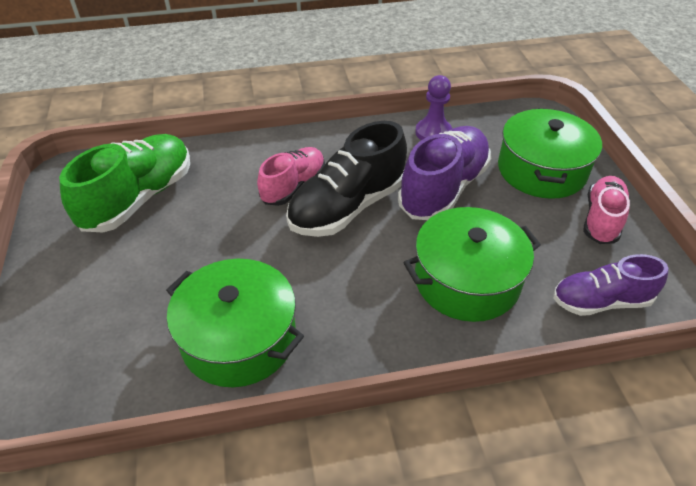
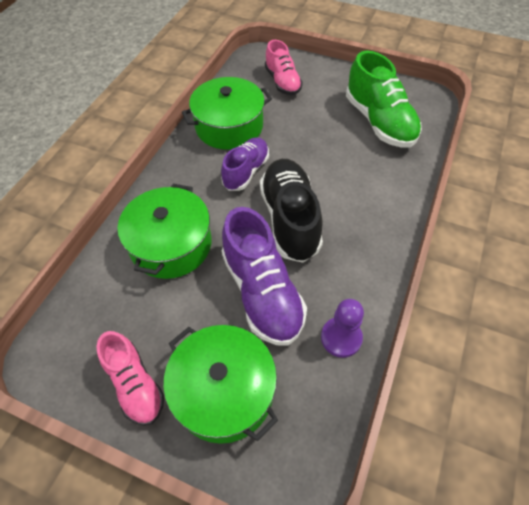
camera: 125 degrees right, 10 degrees up
(293, 186) = (336, 200): pink shoe -> pink shoe (282, 82)
(600, 301) = (84, 308): purple shoe -> purple shoe (246, 171)

